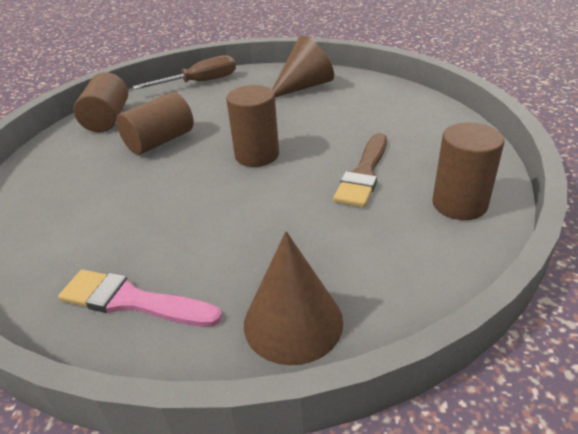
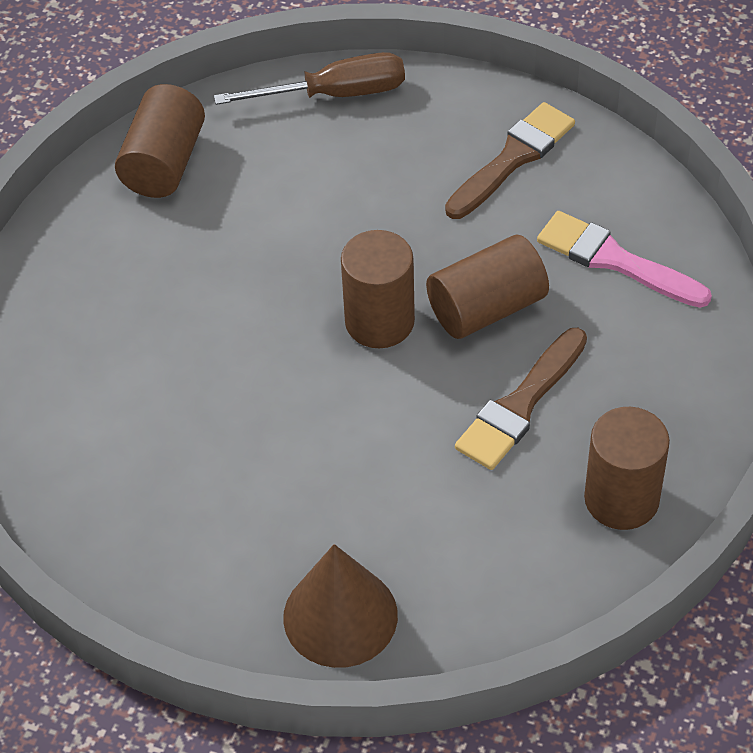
camera: 15 degrees right, 15 degrees up
(132, 301) = (167, 539): pink brush -> pink brush (615, 260)
(160, 141) = (241, 247): brown cylinder -> brown cylinder (487, 308)
(304, 86) = (513, 159): brown cone -> brown brush

